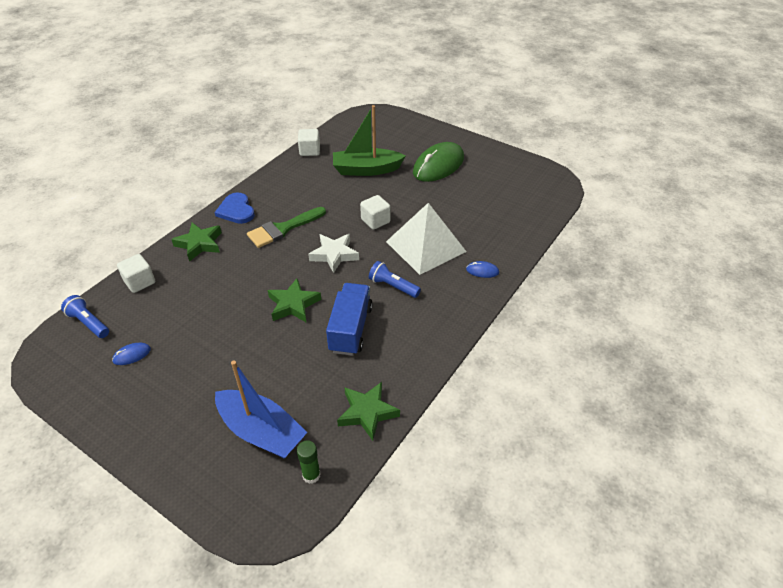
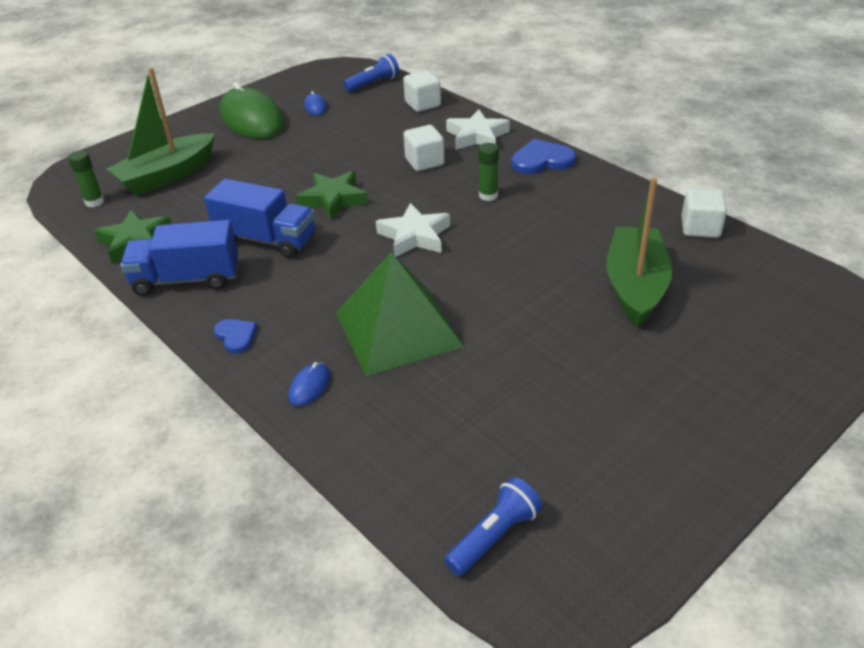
camera: 105 degrees right, 5 degrees down
(199, 244) = (477, 136): green star -> white star
(261, 432) = (167, 175): blue boat -> green boat
(283, 229) = (488, 196): green brush -> green glue stick
(375, 221) = (481, 282): white cube -> white cube (424, 162)
(392, 286) = (323, 283): blue flashlight -> blue flashlight (494, 536)
(406, 360) = (187, 279): none -> blue truck
(425, 246) = (398, 329): white pyramid -> green pyramid
(438, 165) = (644, 386): green mouse -> green mouse (252, 119)
(454, 314) = (236, 336): none -> blue heart

